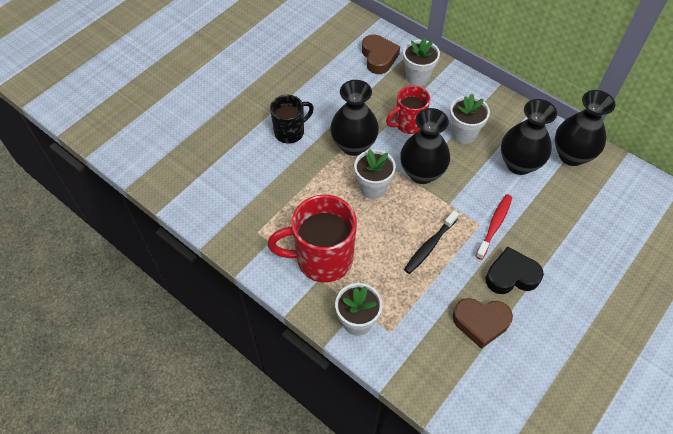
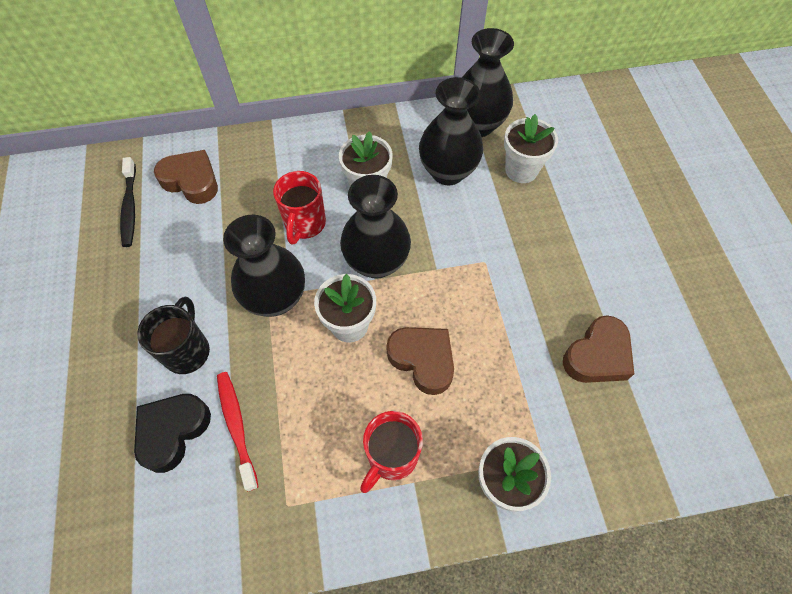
camera: 50 degrees left, 5 degrees up
(322, 259) = (391, 456): red mug -> red mug, size x0.61
(388, 236) = (423, 360): none -> brown heart
(417, 77) = (257, 168): white flower pot -> white flower pot (521, 170)
(429, 246) = (470, 329): black toothbrush -> black toothbrush (130, 207)
(494, 225) = (497, 250): red toothbrush -> red toothbrush (236, 426)
(511, 275) = (565, 283): black heart -> black heart (172, 431)

